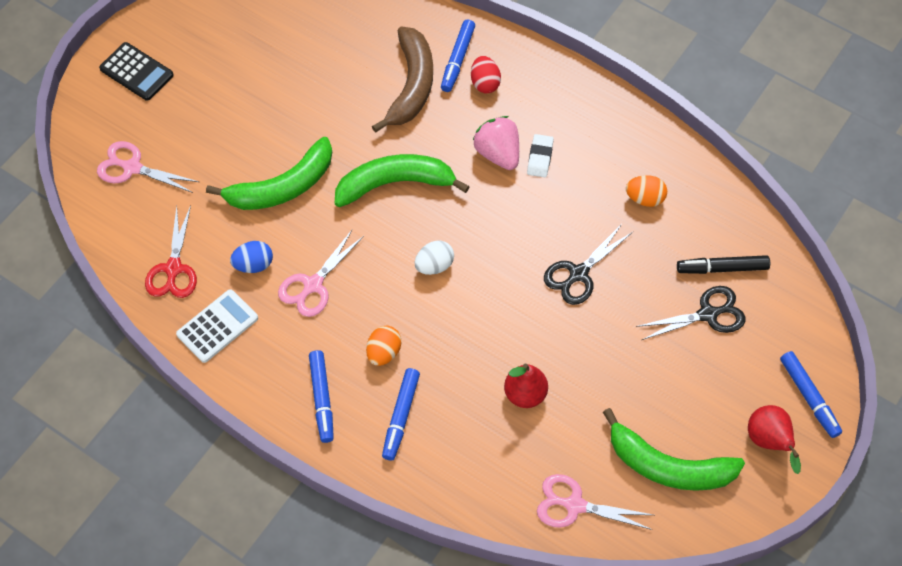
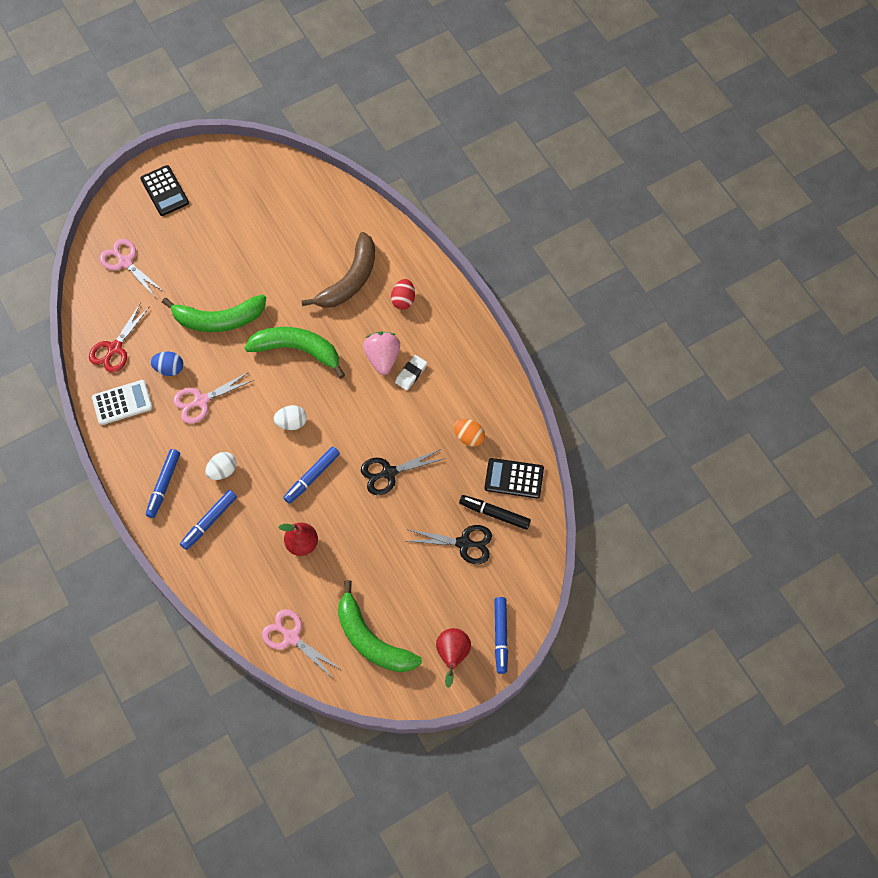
camera: 25 degrees right, 5 degrees up
(384, 352) = (222, 471): orange egg -> white egg
(457, 60) = (394, 273): blue marker -> blue marker (312, 477)
(720, 222) = (514, 478): none -> black calculator

